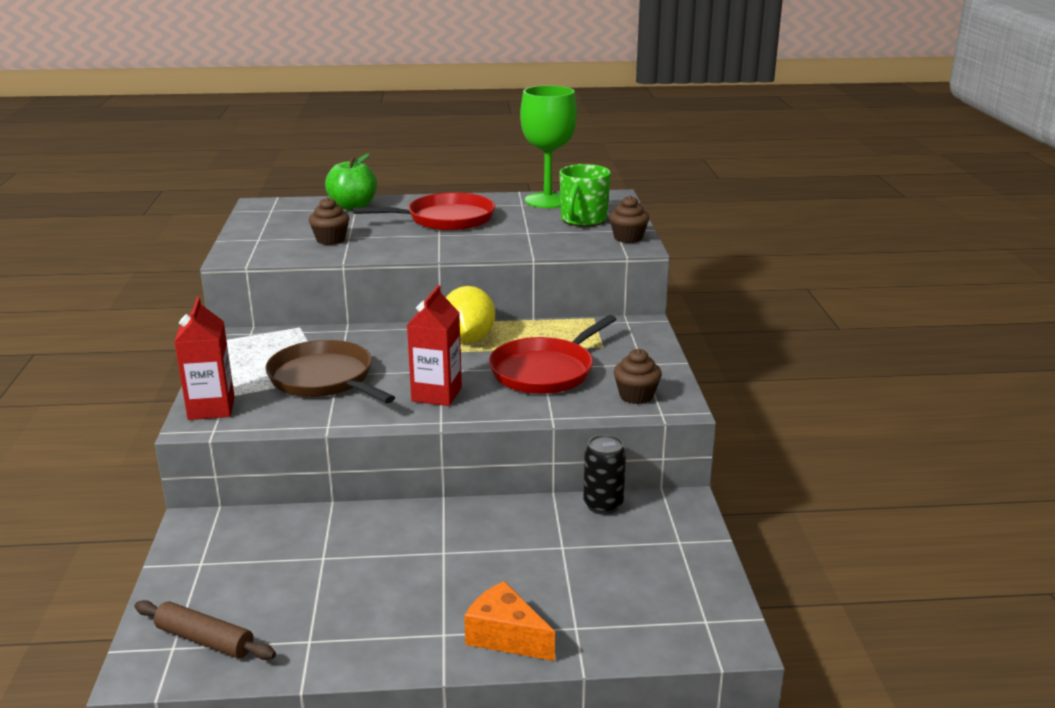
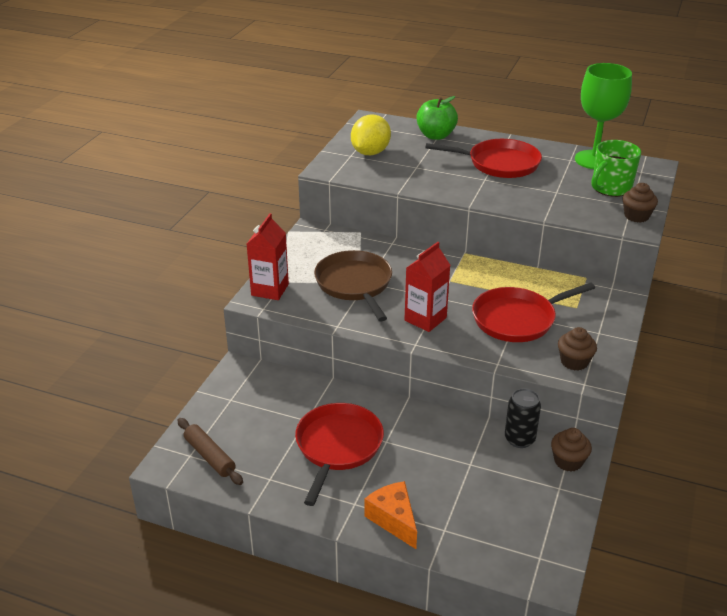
camera: 25 degrees right, 10 degrees up
(330, 240) = (401, 167): brown cupcake -> brown cupcake (568, 461)
(383, 575) = (337, 446): none -> red pan
(468, 339) = (476, 273): yellow lemon -> yellow lemon (370, 152)

